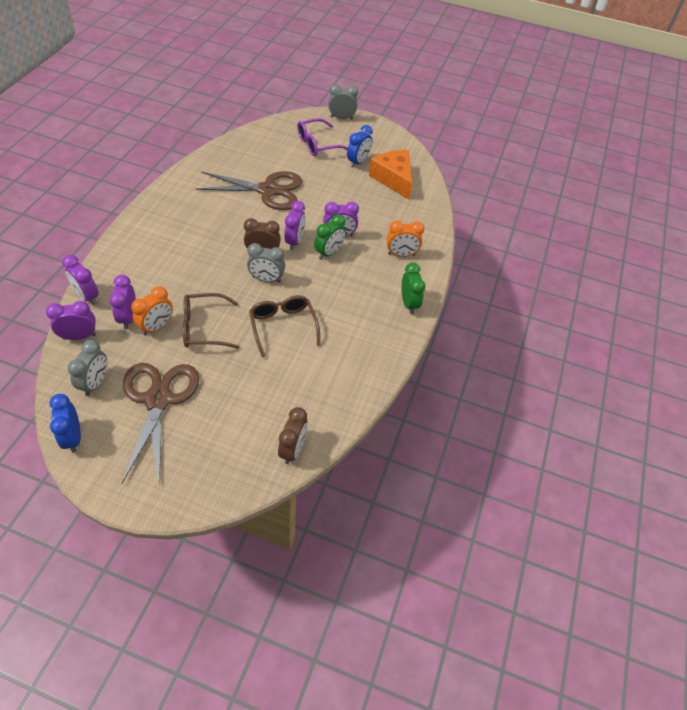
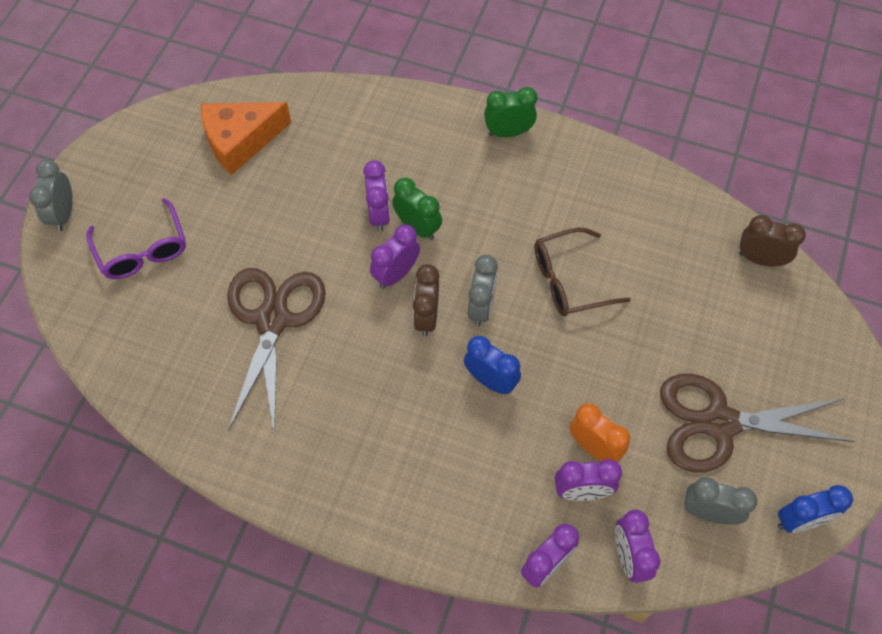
camera: 85 degrees left, 10 degrees up
(203, 327) = (586, 382): brown glasses -> none
(294, 241) = (396, 274): purple clock -> purple clock turned 60 degrees counterclockwise
(358, 162) = (196, 189): blue clock -> blue clock (490, 380)
(401, 254) = (413, 137): orange clock -> none

